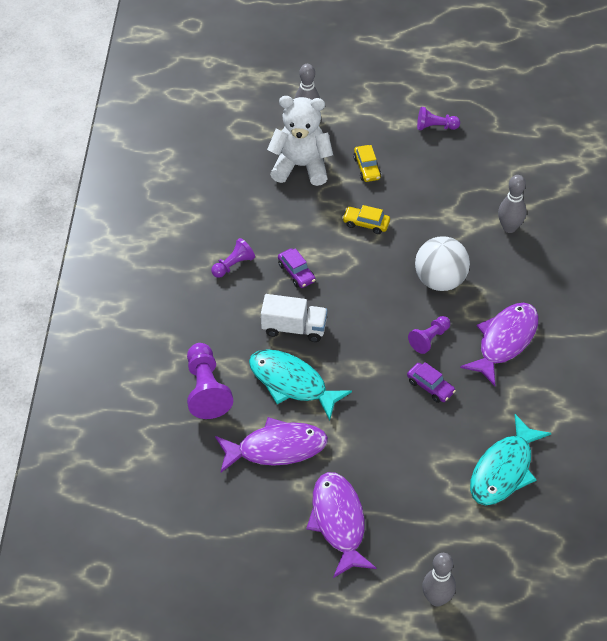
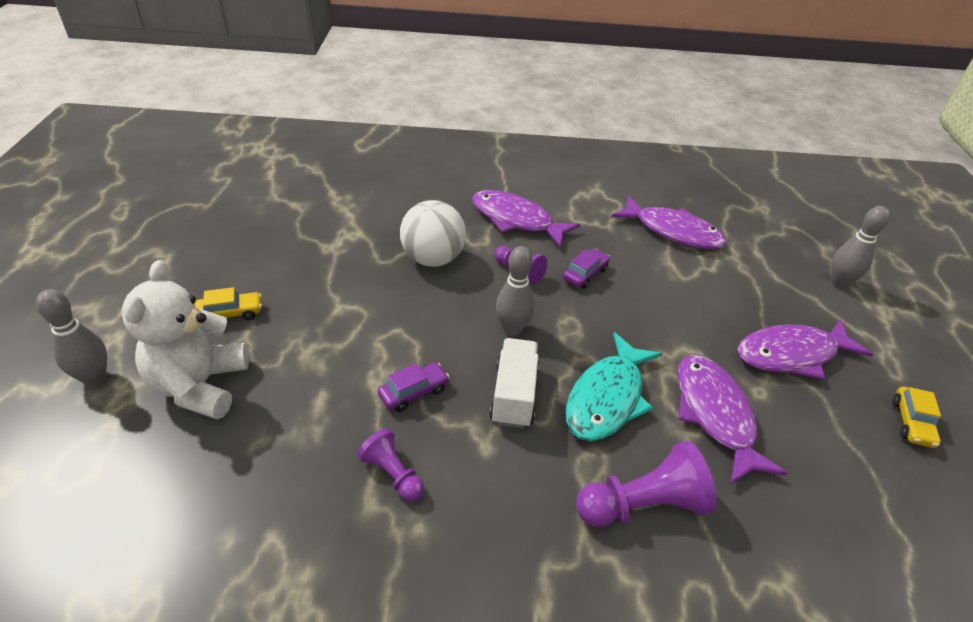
camera: 95 degrees left, 10 degrees down
(366, 223) = (333, 318): yellow car -> yellow car (911, 423)
(435, 127) = (179, 249): purple pawn -> none
(504, 470) = (673, 232): turquoise fish -> purple fish
(509, 227) = (361, 206): grey bowling pin -> grey bowling pin (512, 329)

